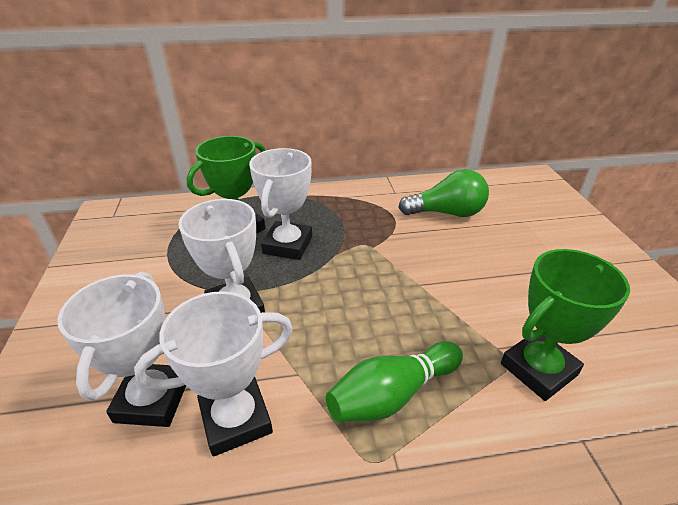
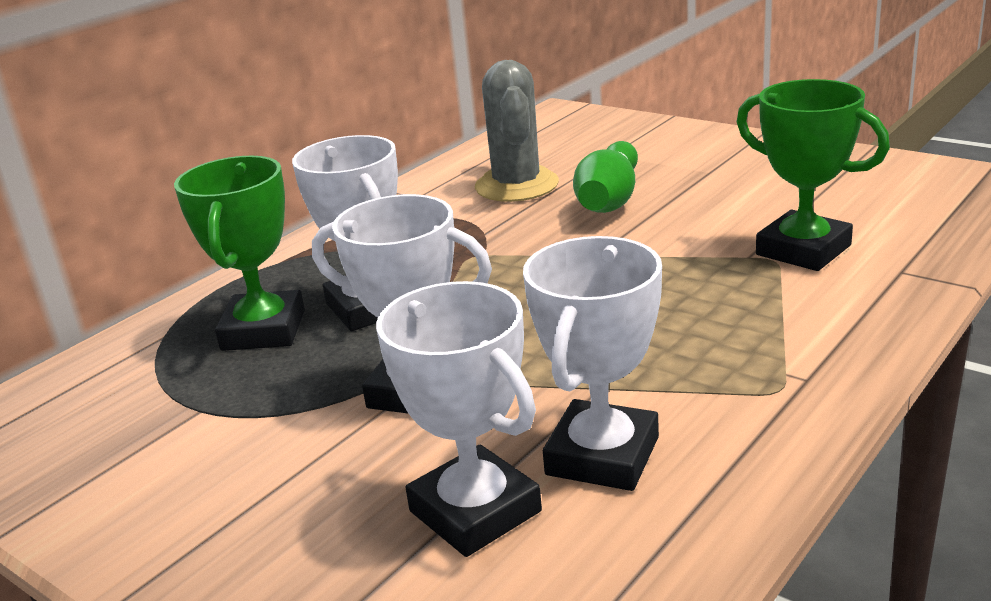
camera: 40 degrees left, 10 degrees down
(392, 394) = (717, 340): green bowling pin -> green bowling pin (609, 199)
(447, 213) = (516, 185): green light bulb -> grey cactus
(538, 369) = (803, 250): green trophy -> green trophy turned 60 degrees counterclockwise

